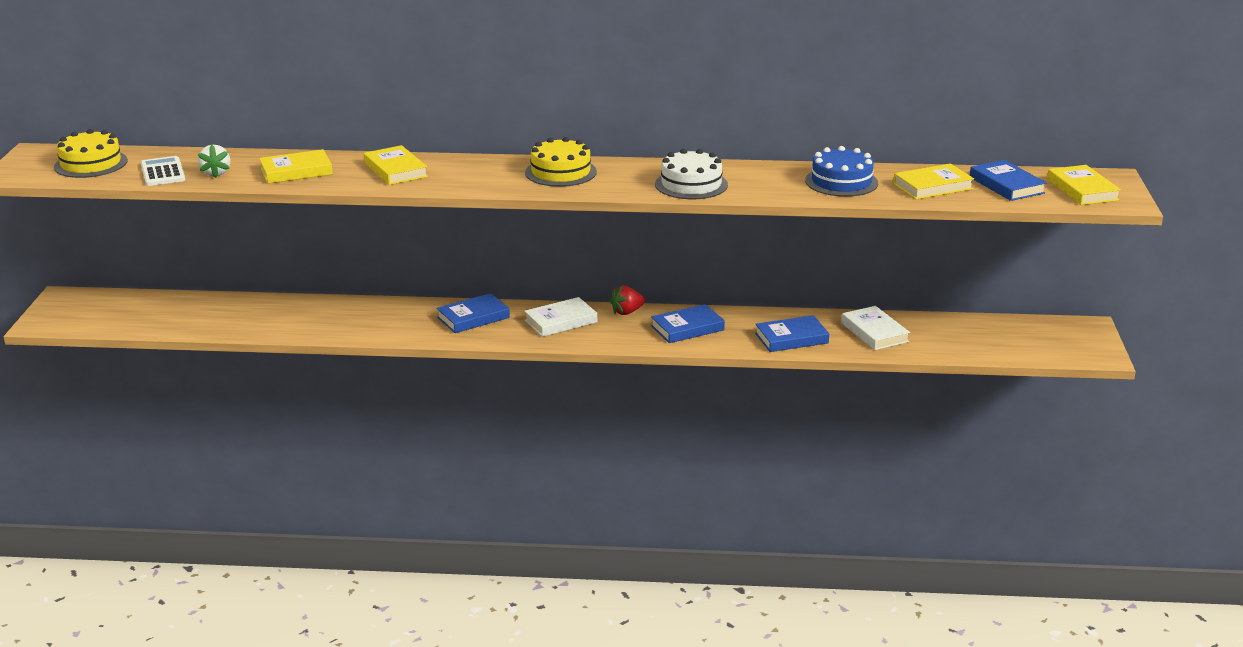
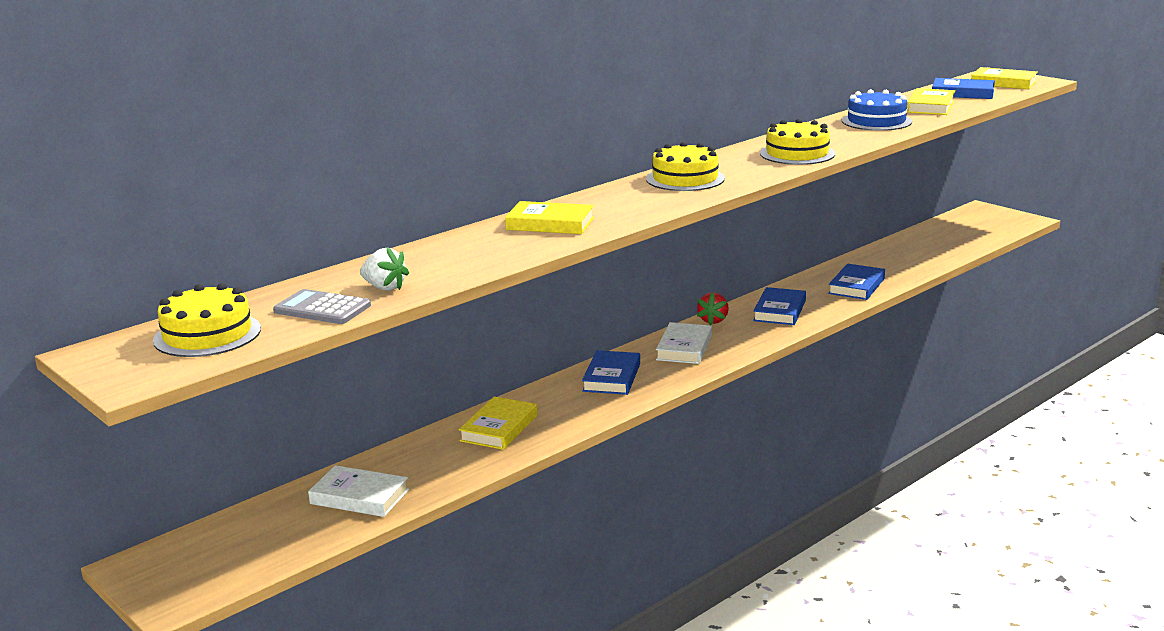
camera: 45 degrees left, 5 degrees down
(163, 172) = (322, 308): white calculator -> grey calculator
(296, 171) = (462, 257): yellow book -> yellow book (499, 428)
(691, 184) = (797, 154): white cake -> yellow cake
(874, 332) = (890, 261): white book -> white book (359, 497)

